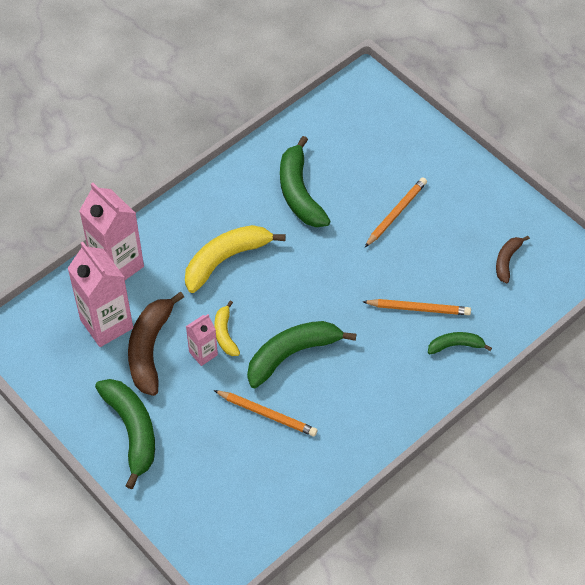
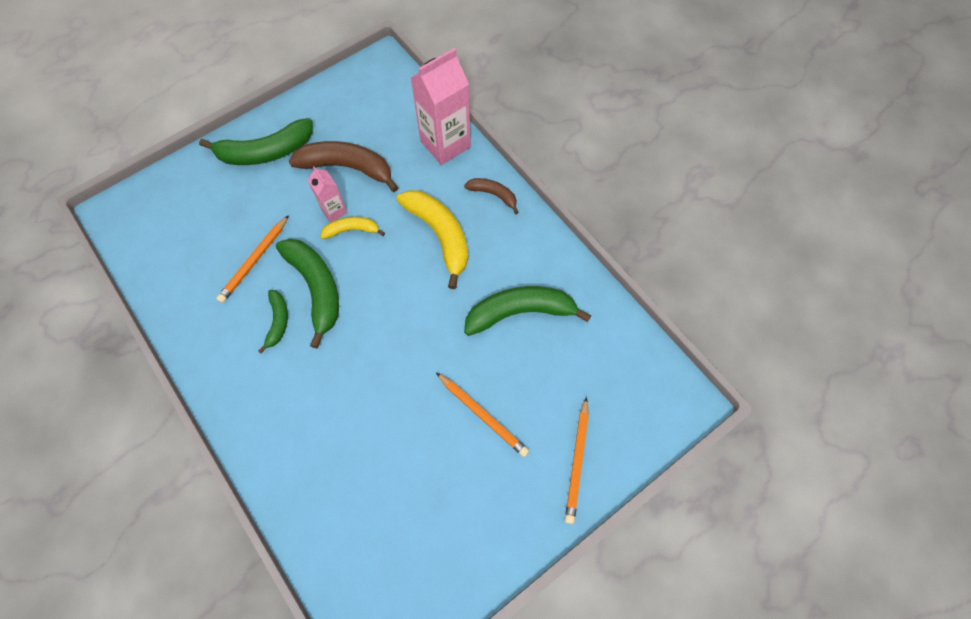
camera: 95 degrees right, 10 degrees up
(106, 324) = (381, 135): pink carton -> none
(419, 309) = (347, 424): orange pencil -> orange pencil (576, 462)
(455, 345) = (292, 459): green banana -> green banana (278, 321)
(507, 261) = (398, 542): brown banana -> brown banana (493, 195)

